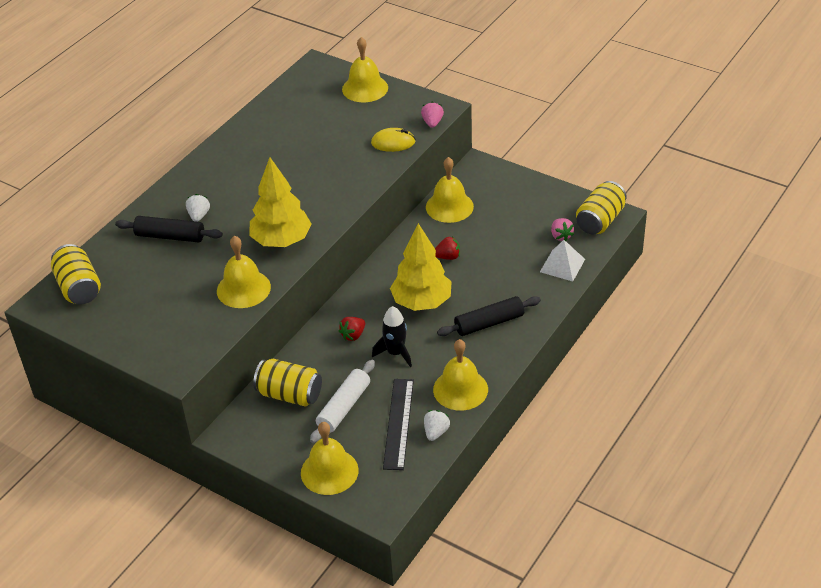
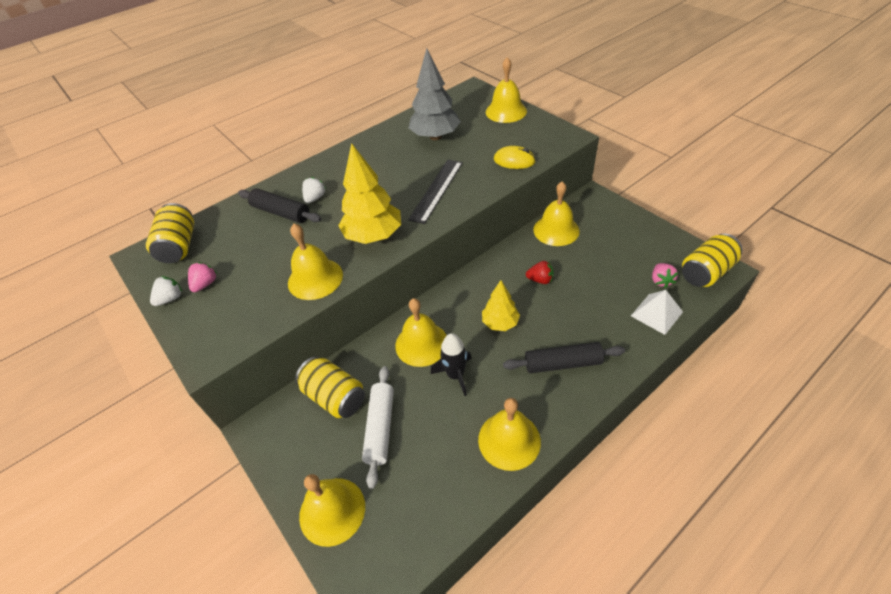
camera: 20 degrees right, 5 degrees up
(298, 129) = (435, 137): none -> grey tree
(343, 407) = (380, 428): white rolling pin -> white rolling pin turned 45 degrees counterclockwise
(353, 335) = (421, 344): red strawberry -> yellow bell
(398, 423) = (428, 466): black ruler -> black ruler (436, 190)
(421, 302) = (500, 323): yellow tree -> yellow tree, size x0.60
(432, 123) = (557, 148): pink strawberry -> pink strawberry (205, 284)
(436, 432) = (465, 492): white strawberry -> white strawberry (170, 298)

